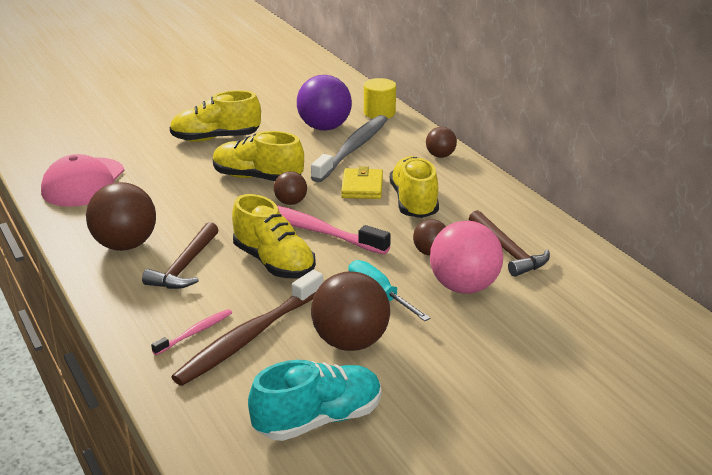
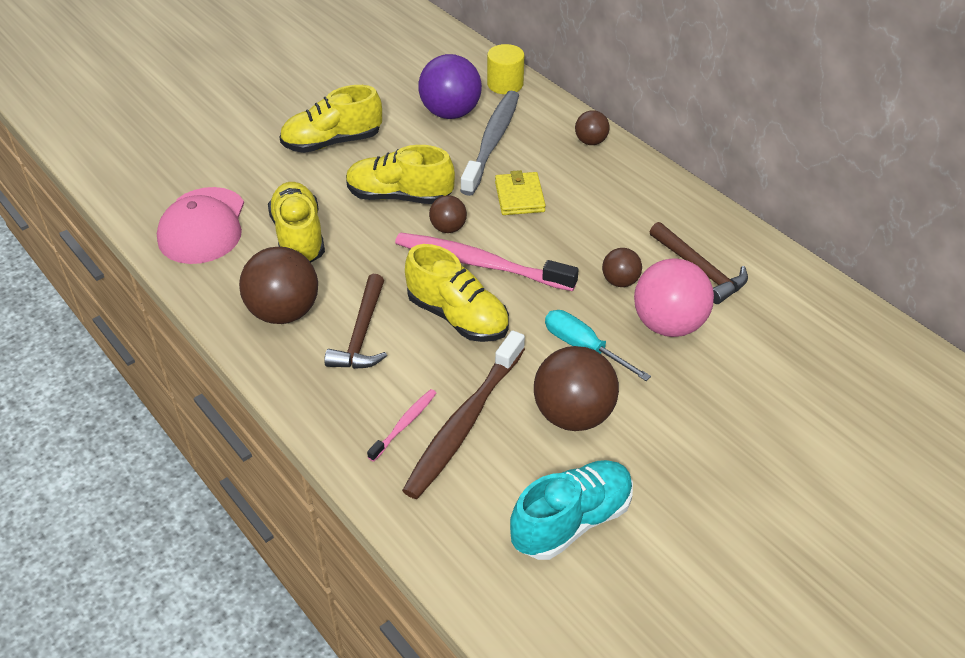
camera: 10 degrees left, 15 degrees up
(414, 202) = (582, 213): yellow shoe -> yellow shoe (299, 237)

